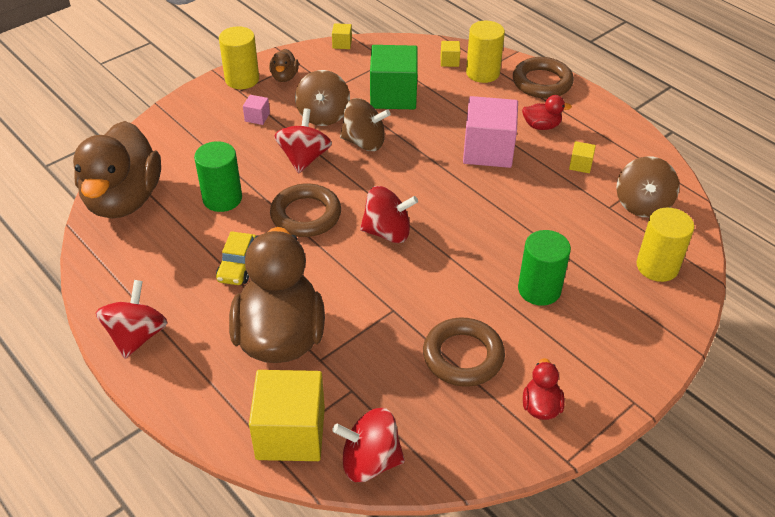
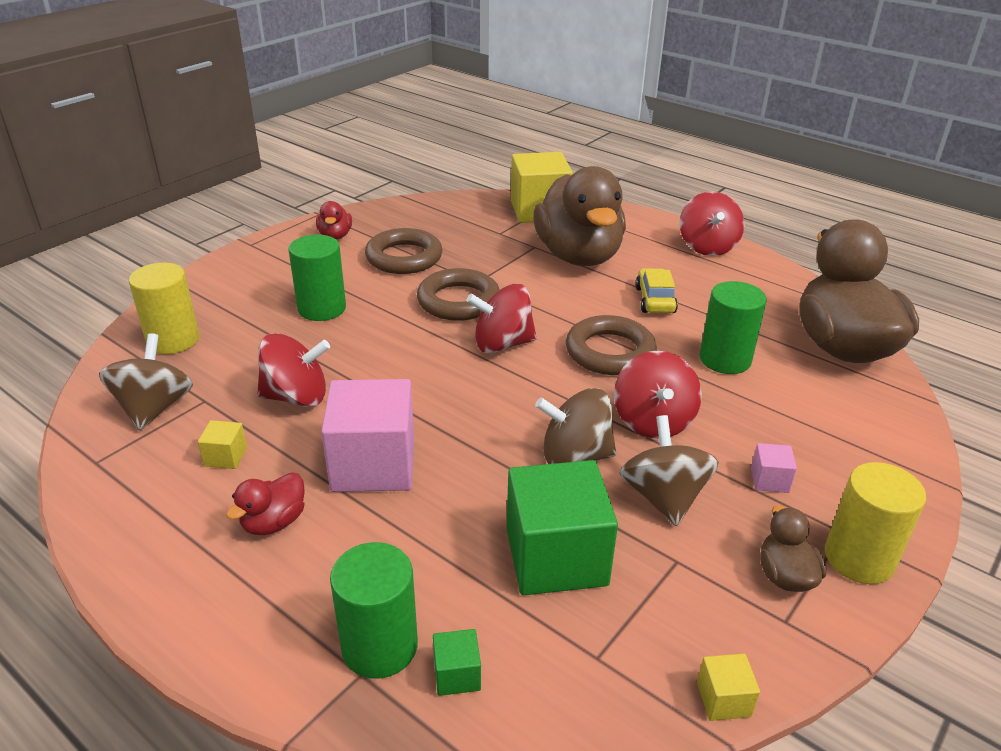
camera: 170 degrees right, 10 degrees down
(370, 461) = (473, 203): red spinning top -> red spinning top (296, 397)
(449, 61) = (457, 674): yellow cube -> green cube
(482, 73) = (379, 646): yellow cylinder -> green cylinder
(541, 126) = (274, 522): red duck -> red duck turned 45 degrees counterclockwise
(542, 82) = (249, 635): brown ring -> brown ring (458, 301)

